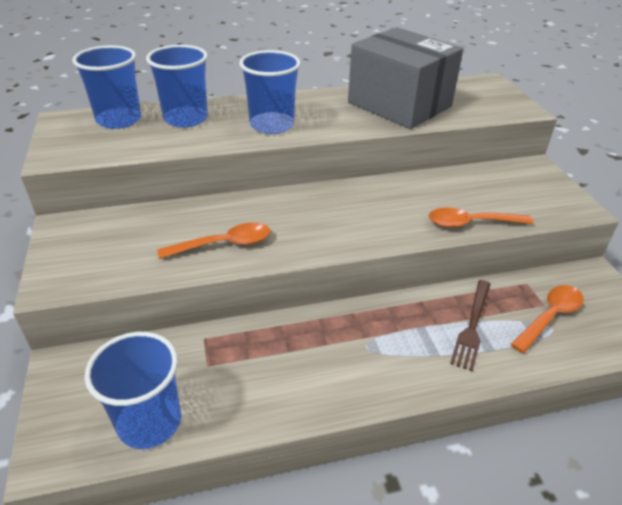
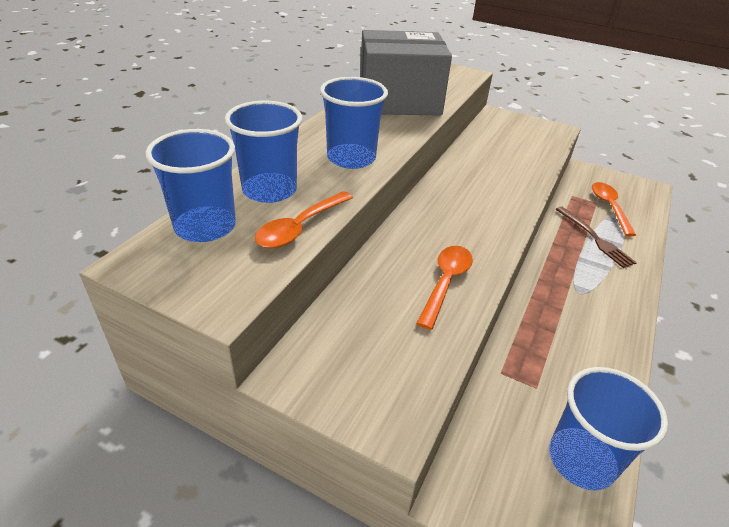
camera: 50 degrees left, 0 degrees up
(471, 223) = (535, 168): orange spoon -> orange spoon (300, 227)

